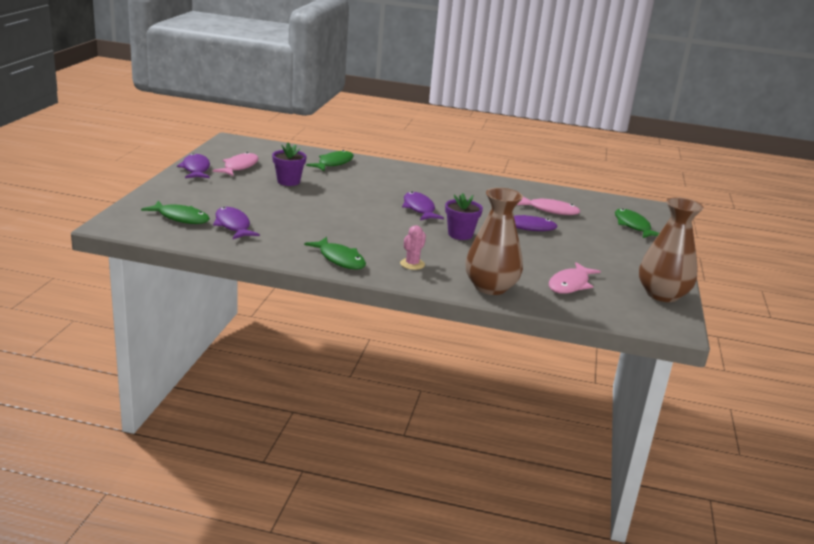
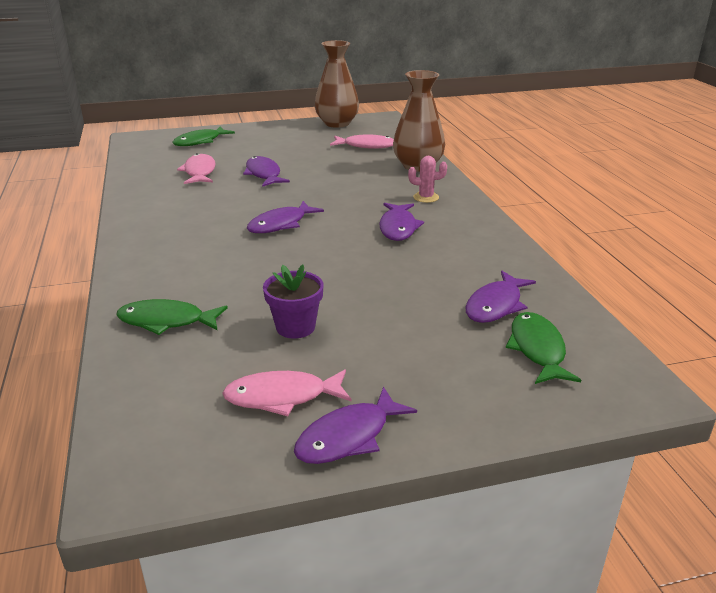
camera: 115 degrees left, 5 degrees up
(340, 259) = (471, 226): green fish -> none
(369, 237) = (398, 228): none -> purple fish
(460, 234) = (325, 194): purple flower pot -> none

